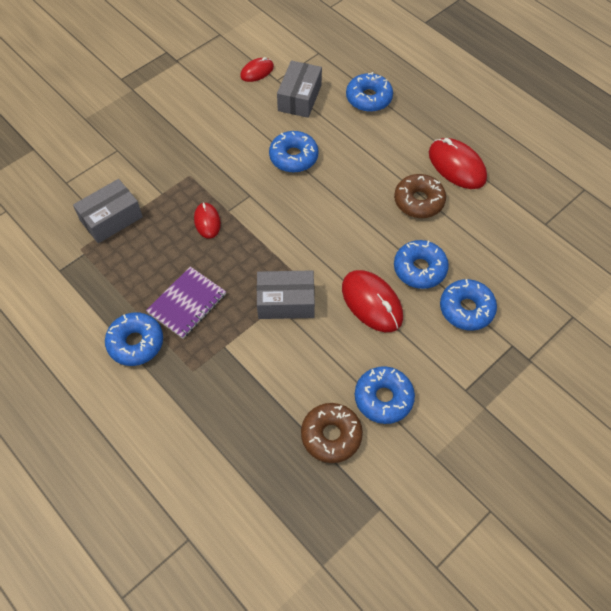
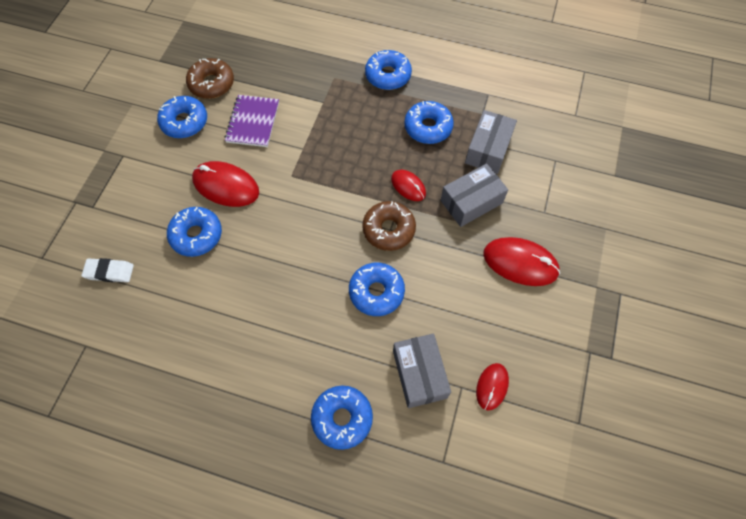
camera: 150 degrees right, 5 degrees up
(187, 303) = (373, 116): purple notebook -> purple notebook (253, 122)
(286, 302) = (297, 153): grey box -> grey box (471, 202)
(419, 201) = (225, 306): brown donut -> brown donut (388, 229)
(457, 166) = (201, 372): red mouse -> red mouse (520, 263)
(466, 309) = (141, 219): blue donut -> blue donut (428, 127)
(510, 273) = (109, 272): none -> white eraser

